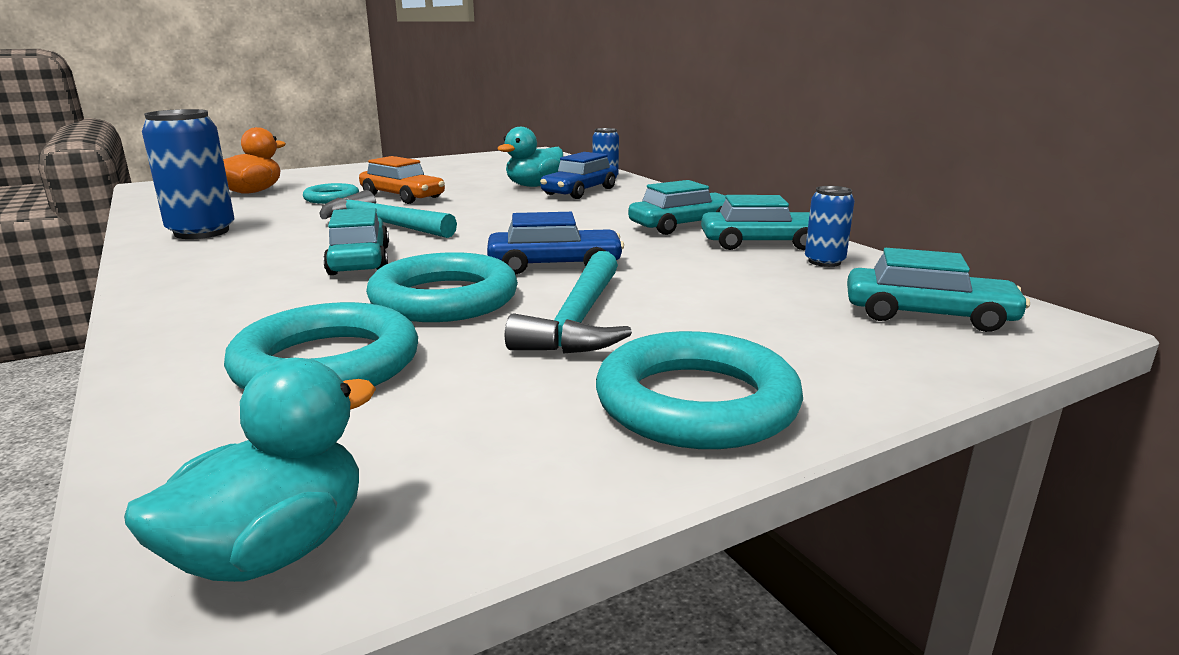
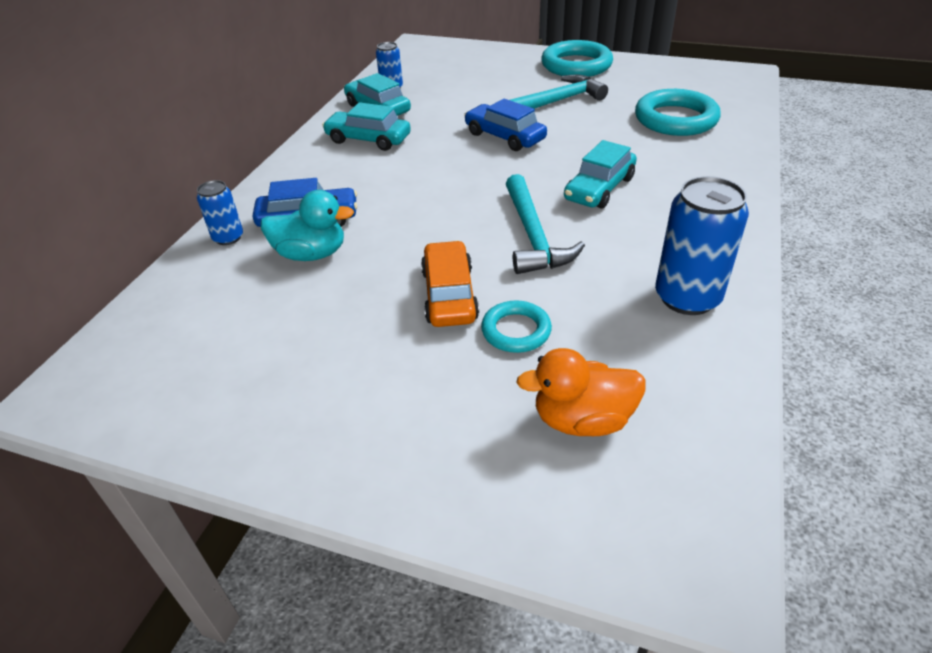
camera: 130 degrees left, 20 degrees up
(273, 550) = (723, 75): turquoise duck -> none
(444, 299) = (592, 135): turquoise ring -> none
(928, 315) = (439, 58): turquoise car -> none

